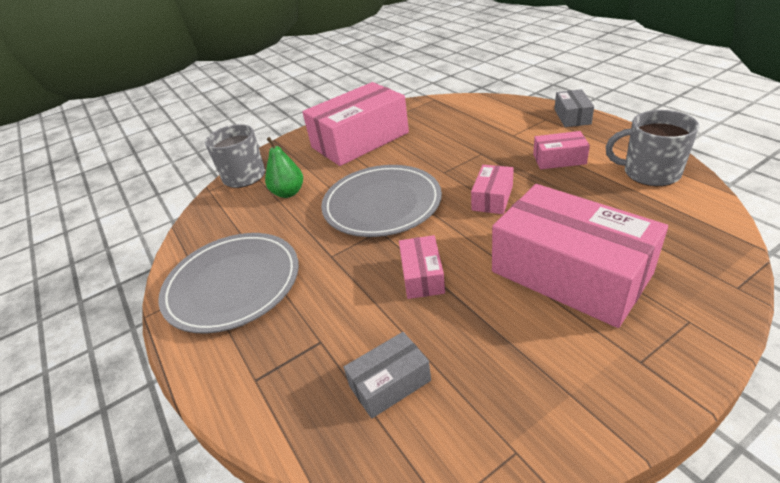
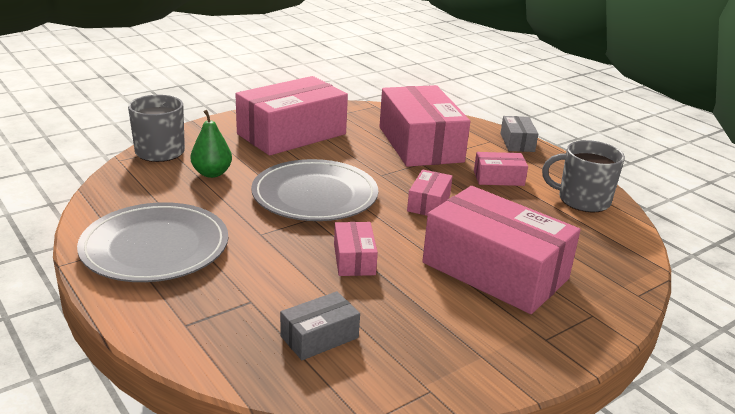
camera: 10 degrees left, 10 degrees down
(478, 133) = (420, 144): none -> pink box

